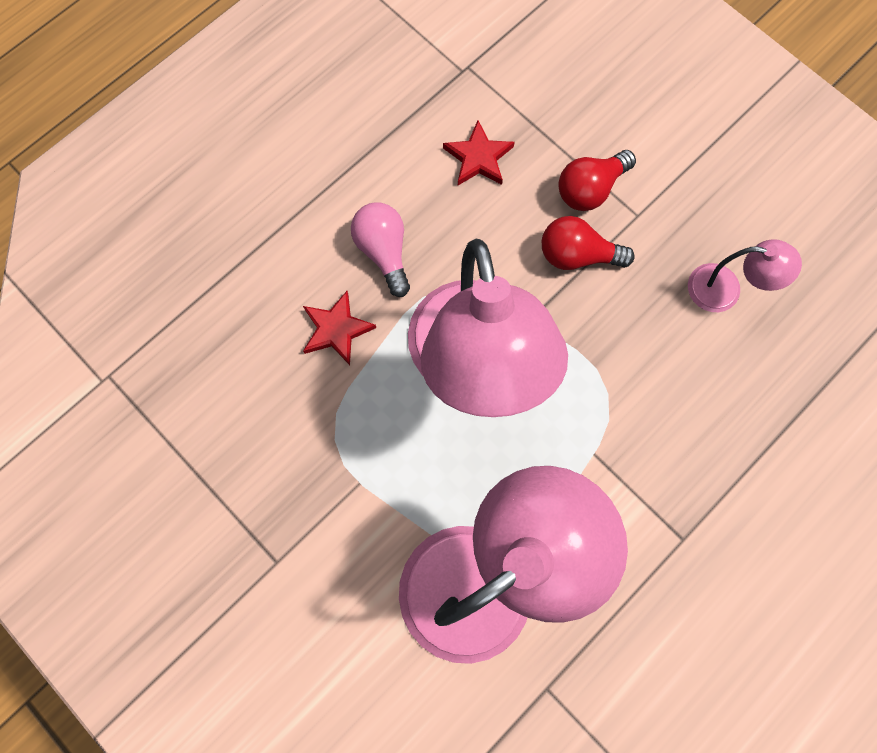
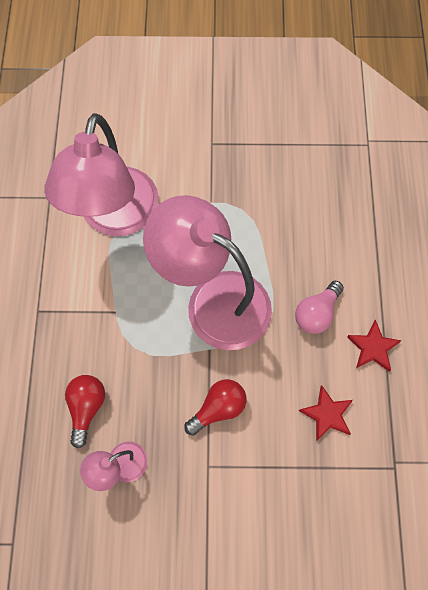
camera: 135 degrees right, 5 degrees down
(336, 329) = (295, 255): red star -> red star (373, 348)
(384, 252) = (316, 313): pink light bulb -> pink light bulb turned 105 degrees clockwise
(590, 189) = (249, 456): red light bulb -> red light bulb (86, 407)

